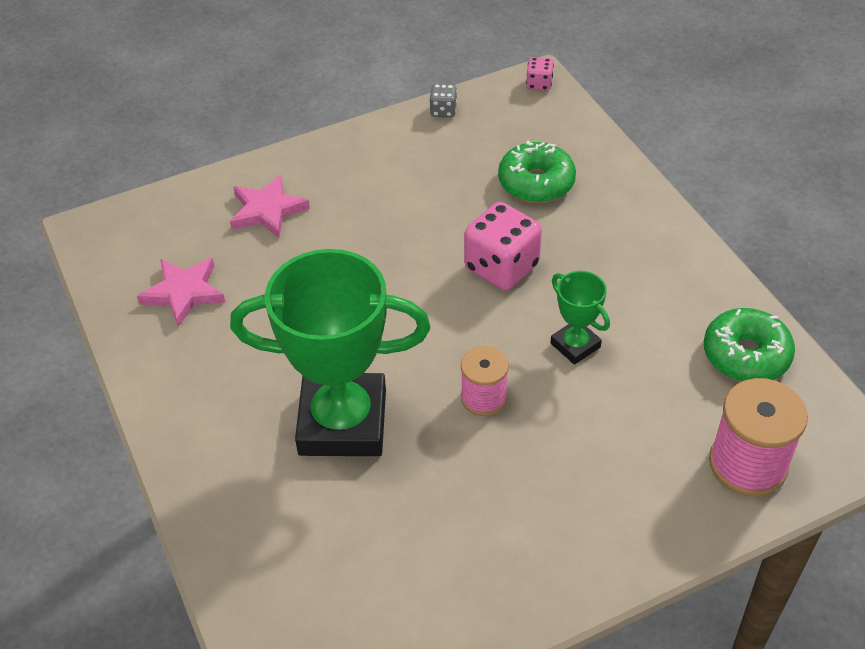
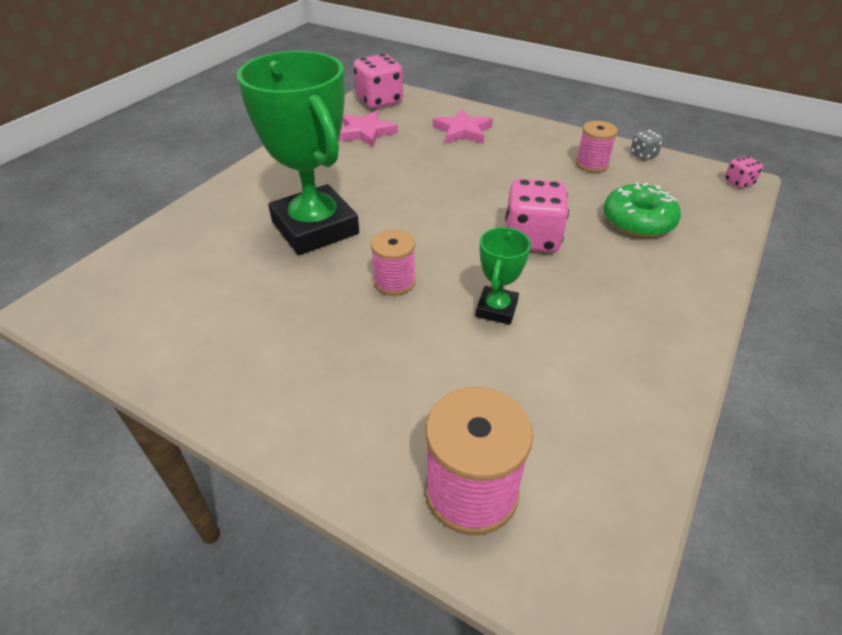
camera: 55 degrees right, 5 degrees down
(119, 245) = (379, 101): none -> pink dice
(425, 154) = (591, 164): none -> pink spool
(746, 355) = (609, 432): green donut -> none

